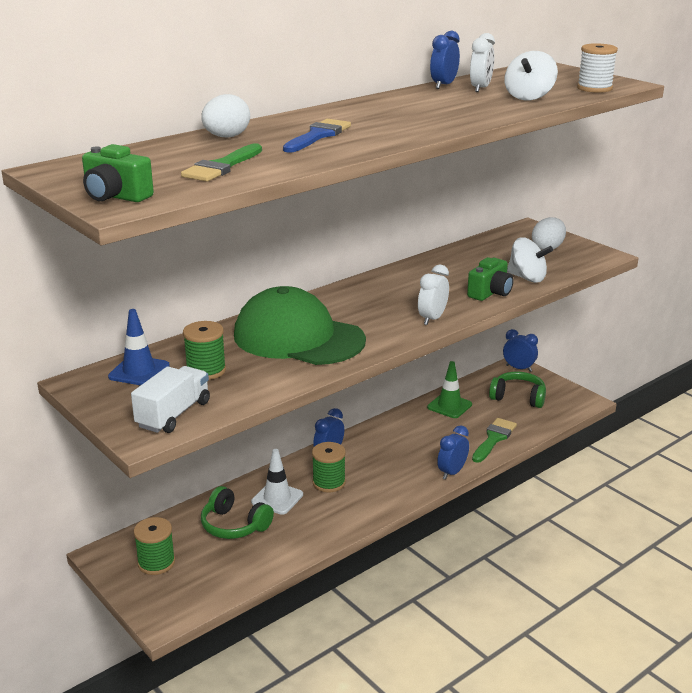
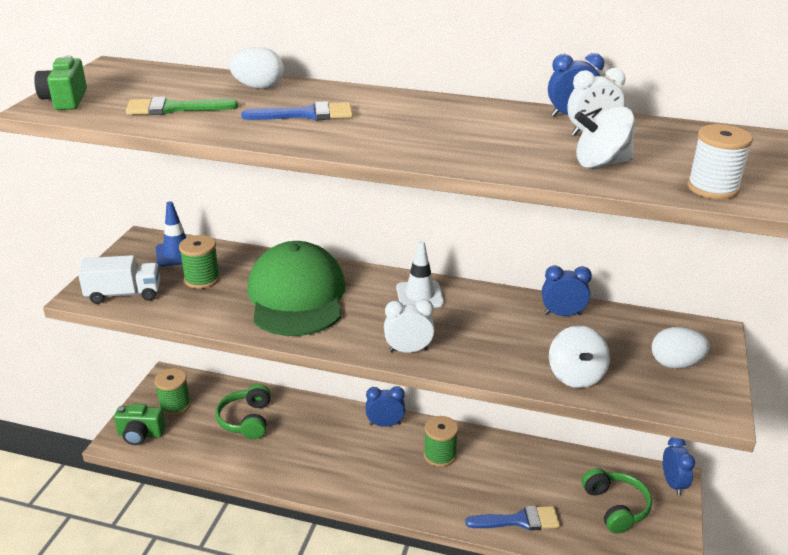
camera: 55 degrees right, 5 degrees up
(277, 498) = (299, 425): white traffic cone -> white traffic cone (419, 295)
(329, 483) = (345, 443): green spool -> green spool (440, 455)
(449, 406) = (541, 463): green traffic cone -> none
(452, 472) = (432, 514): blue clock -> blue clock (562, 314)
(490, 293) = (508, 364): green camera -> green camera (140, 434)
(494, 438) = (519, 520): green brush -> blue brush

